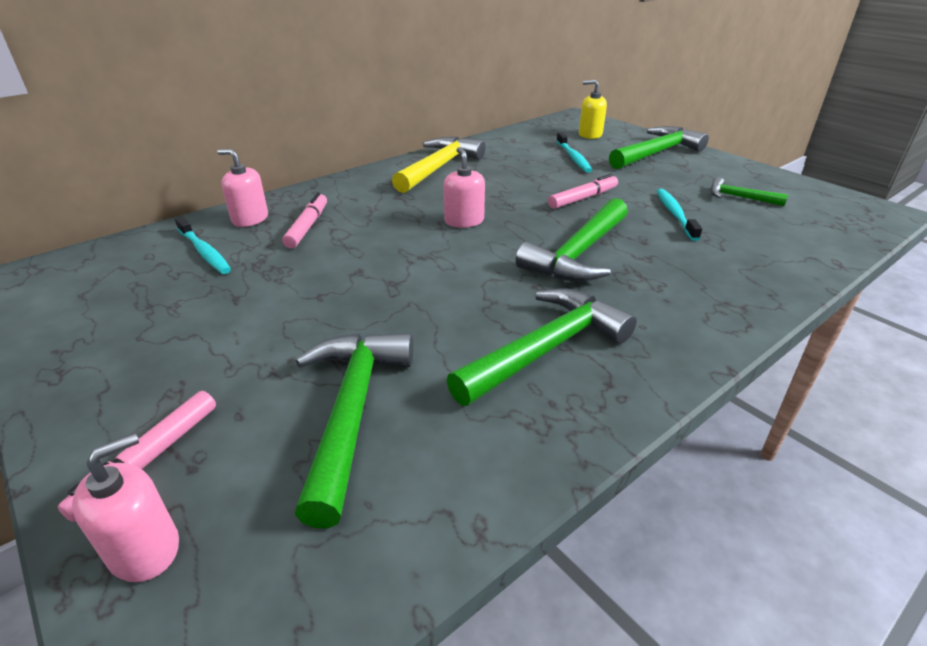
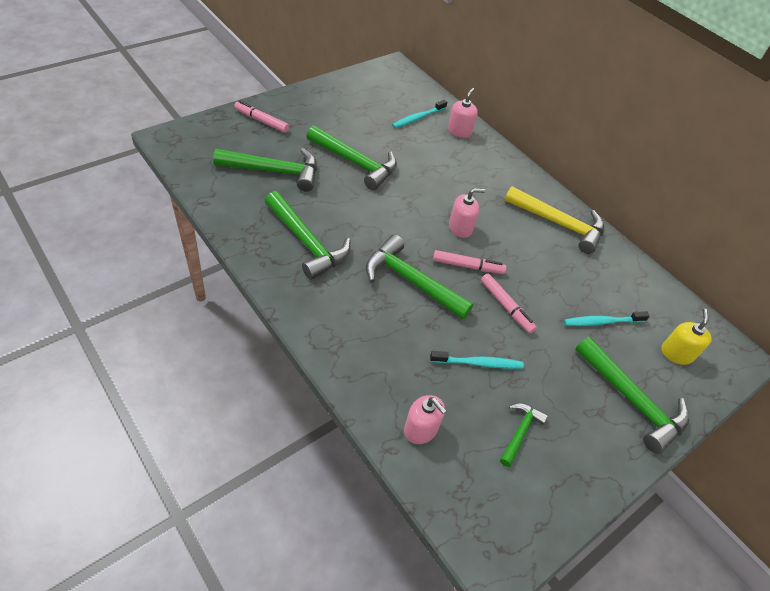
camera: 85 degrees right, 15 degrees up
(144, 549) = (221, 125): pink soap dispenser -> pink soap dispenser (420, 429)
(308, 226) = (449, 155): pink marker -> pink marker (467, 266)
(325, 309) = (355, 163): none -> green hammer

